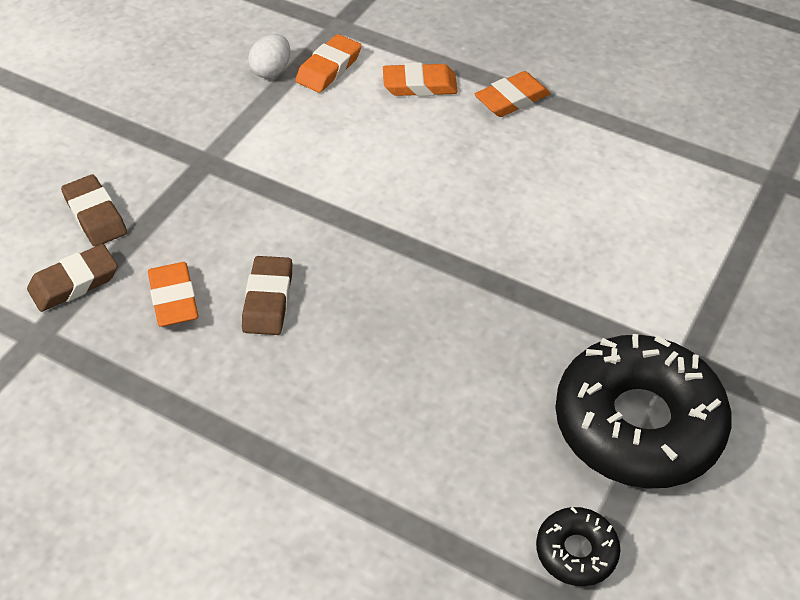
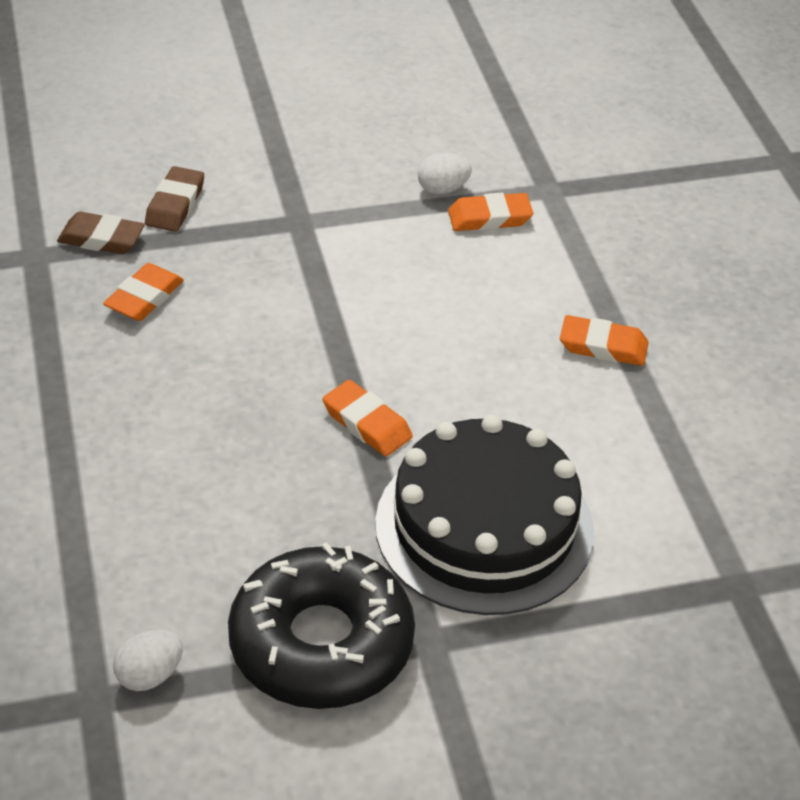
camera: 45 degrees right, 5 degrees down
(268, 300) = (201, 347): brown eraser -> none
(419, 85) = (543, 281): orange eraser -> orange eraser (367, 423)
(576, 551) = (149, 675): black donut -> white egg
(613, 264) = (484, 527): none -> black cake

